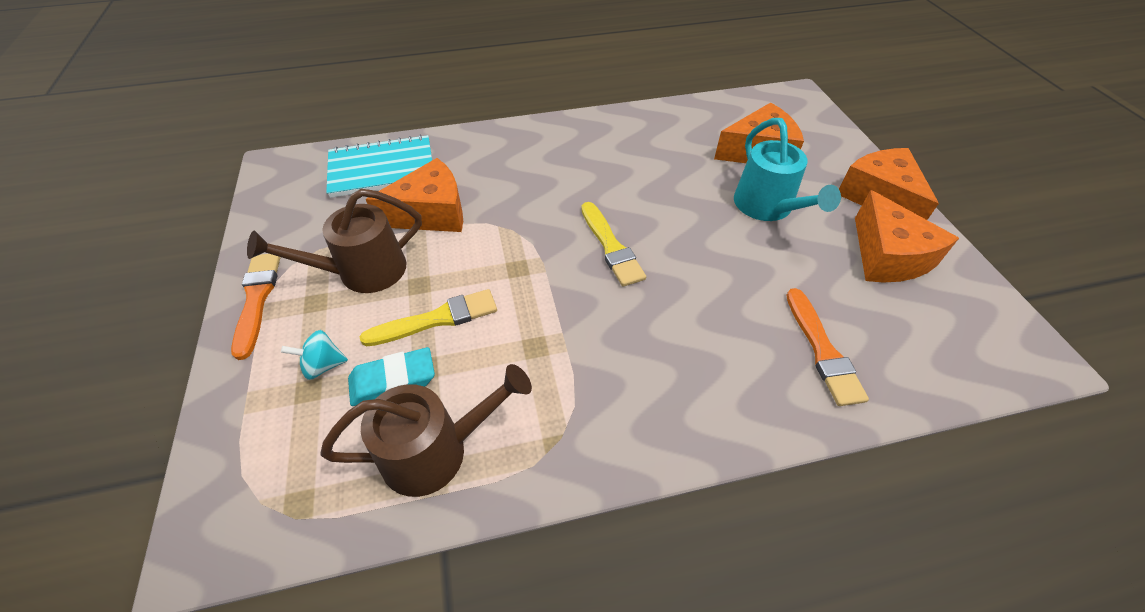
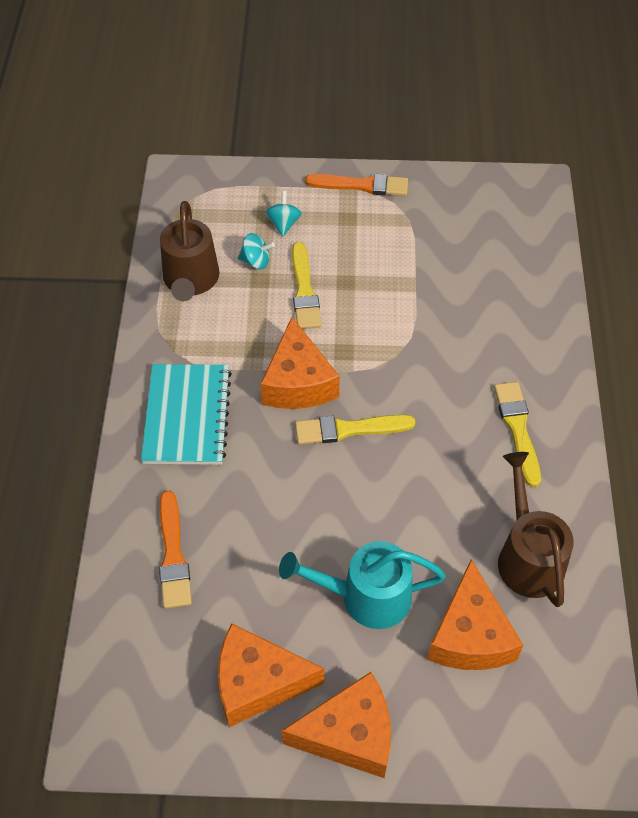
camera: 105 degrees right, 5 degrees up
(362, 272) = (372, 247): brown watering can -> brown watering can (527, 556)
(382, 169) = (515, 264): turquoise notebook -> turquoise notebook (187, 416)
(393, 380) = (256, 261): turquoise eraser -> turquoise spinning top
(431, 213) = (436, 297): orange cheese -> orange cheese (298, 382)
(568, 149) = (517, 429): none -> yellow brush
(822, 350) = (173, 555): orange brush -> orange brush turned 105 degrees counterclockwise

